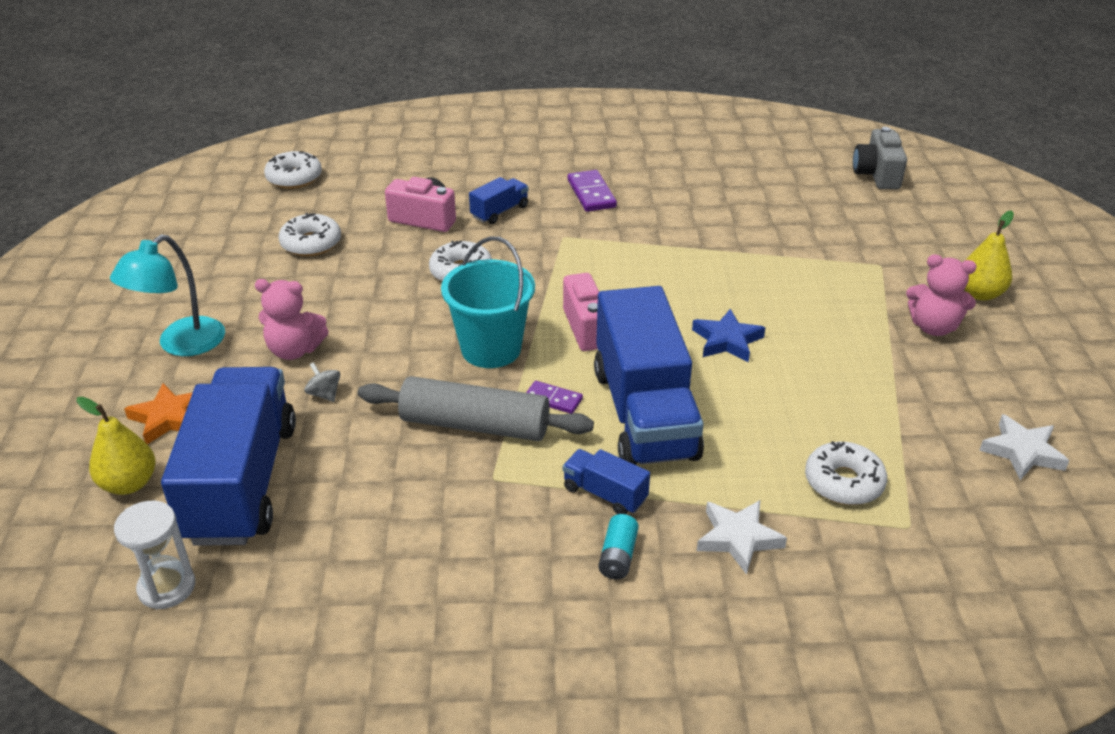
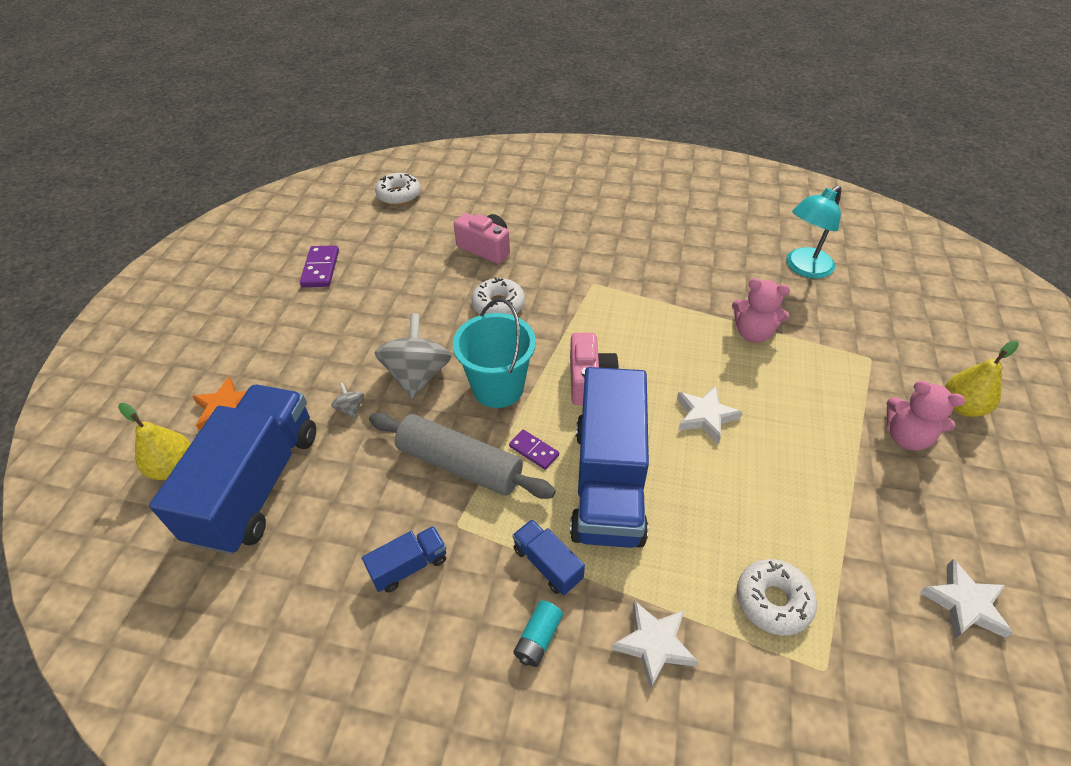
camera: 15 degrees right, 10 degrees up
(167, 587) = (163, 580): white hourglass -> none
(181, 344) = (261, 339): turquoise lamp -> turquoise lamp (803, 268)
(294, 350) = (342, 360): pink teddy bear -> pink teddy bear (753, 333)
(311, 243) = (390, 258): white donut -> none
(392, 351) = (417, 375): none -> grey spinning top
(499, 212) = (548, 250): blue truck -> blue truck (409, 566)
(591, 194) = (629, 243): purple domino -> purple domino (320, 268)
(727, 340) = (705, 416): blue star -> white star
(877, 175) = (891, 260): grey camera -> none

